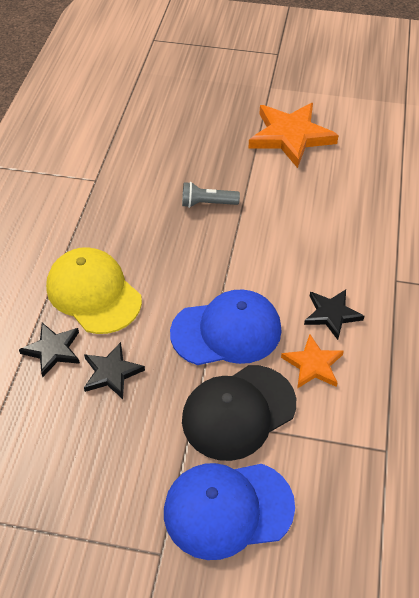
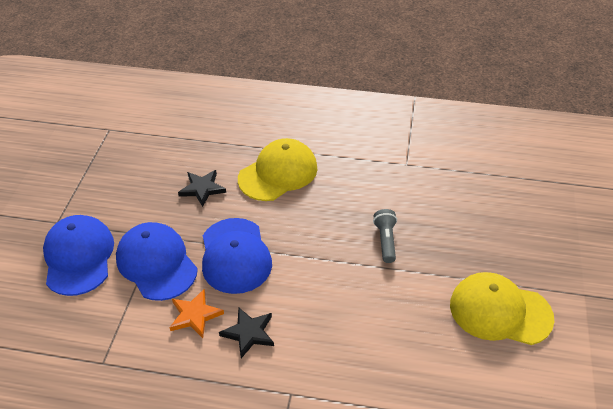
camera: 90 degrees right, 5 degrees down
(52, 350) = (225, 156): black star -> none
(238, 412) = (156, 263): black cap -> blue cap
(291, 136) = (500, 311): orange star -> yellow cap

